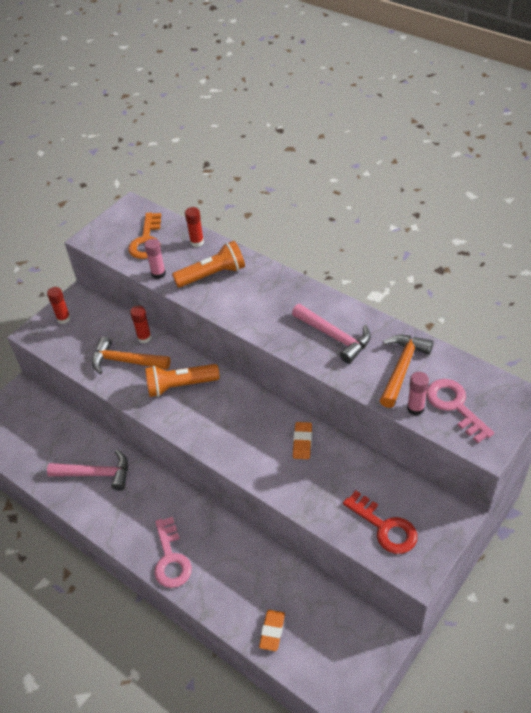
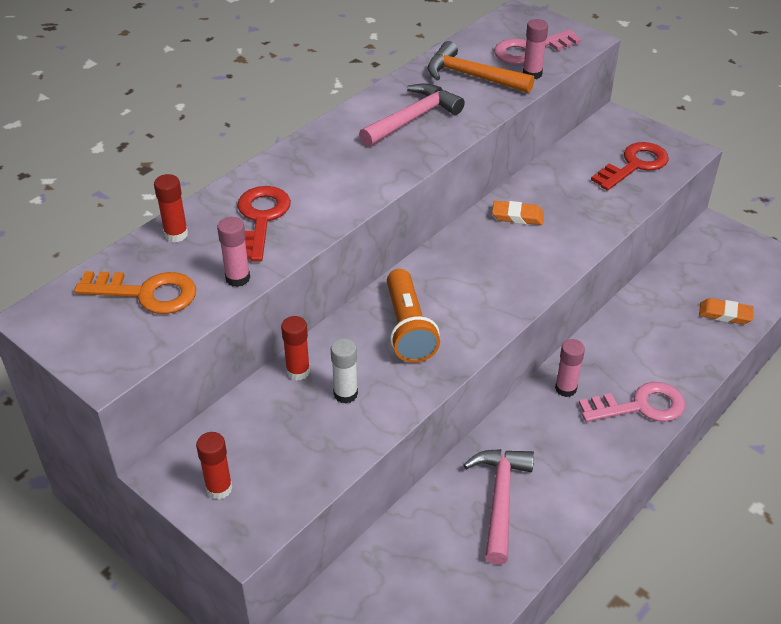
camera: 90 degrees left, 5 degrees down
(125, 361) = (345, 394): orange hammer -> white glue stick
(187, 511) = (565, 389): none -> pink glue stick
(213, 275) = (261, 219): orange flashlight -> red key

